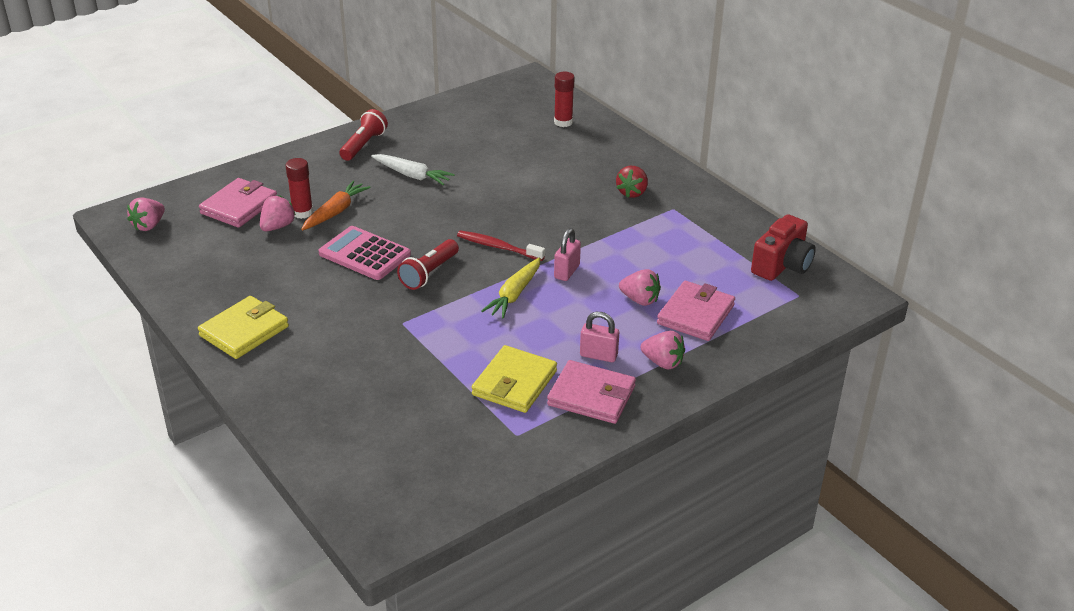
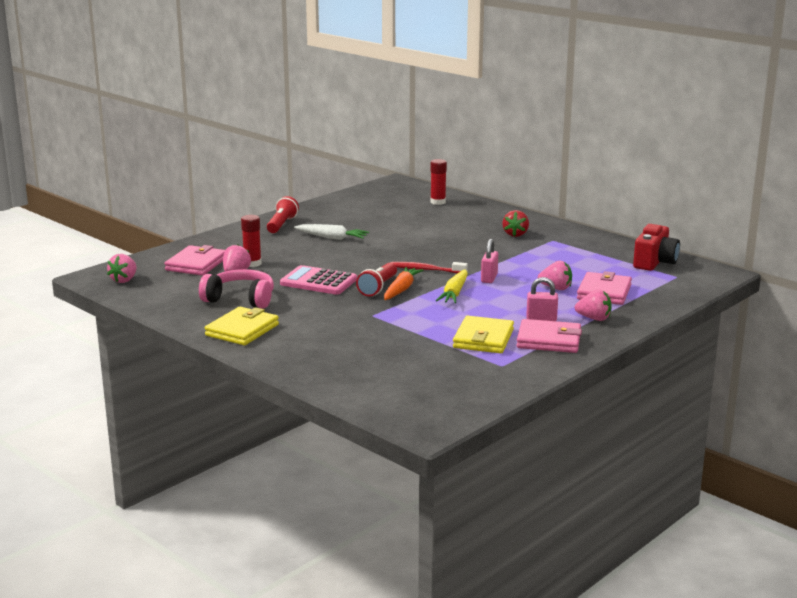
camera: 10 degrees left, 15 degrees down
(264, 275) = (240, 299): none -> pink headphones
(335, 212) = (280, 261): orange carrot -> orange carrot (401, 289)

